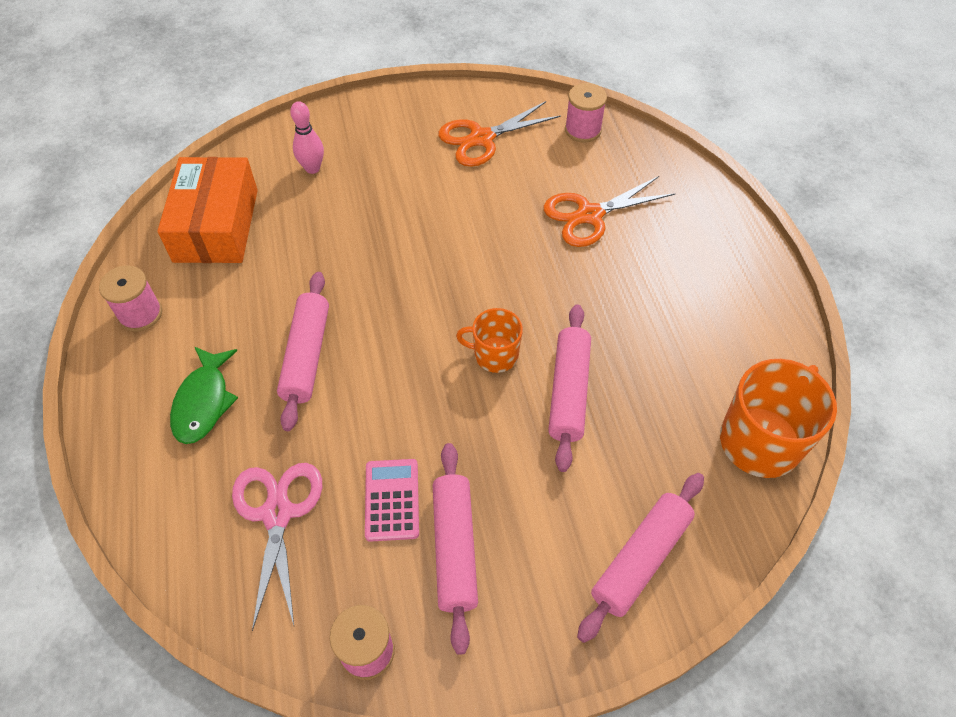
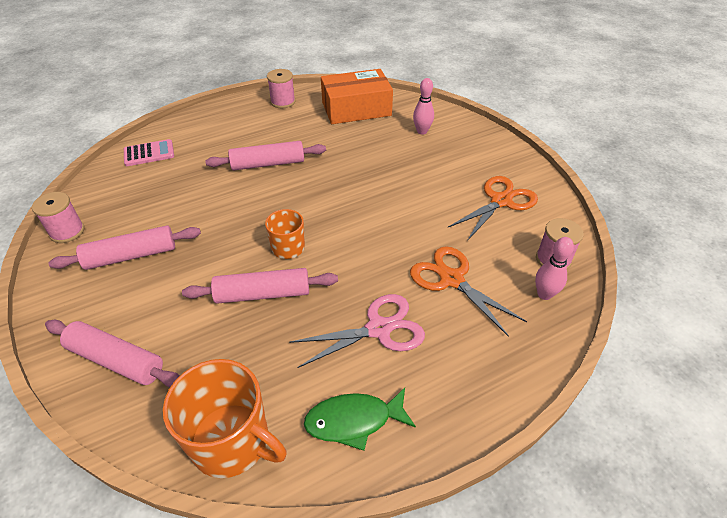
camera: 75 degrees right, 10 degrees down
(203, 402) = (228, 136): green fish -> green fish (354, 421)
(277, 513) = (157, 178): pink scissors -> pink scissors (379, 329)
(392, 500) = (166, 221): pink calculator -> pink calculator (149, 153)
(482, 138) = (501, 201): orange scissors -> orange scissors turned 90 degrees clockwise
(626, 153) = (544, 294): none -> pink bowling pin

